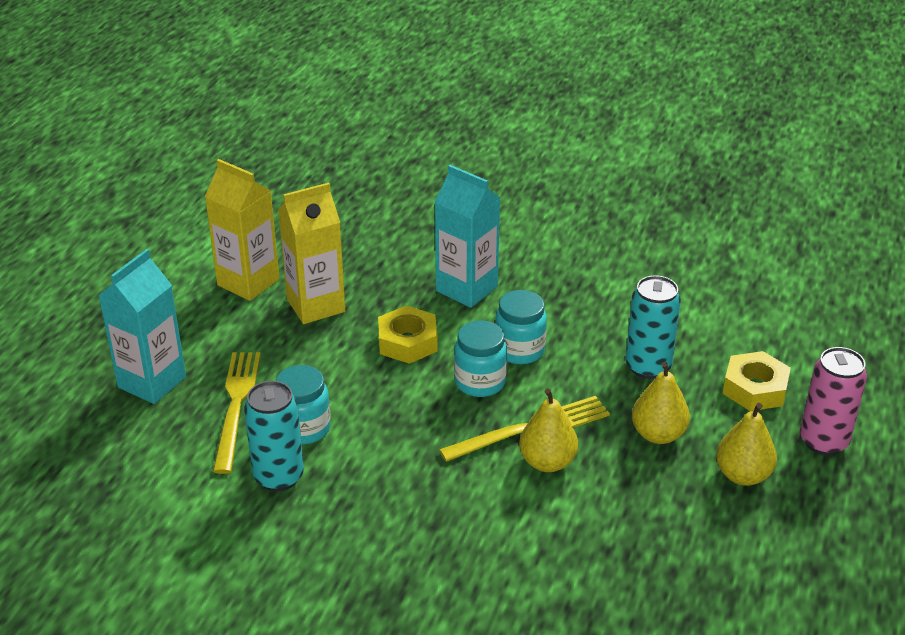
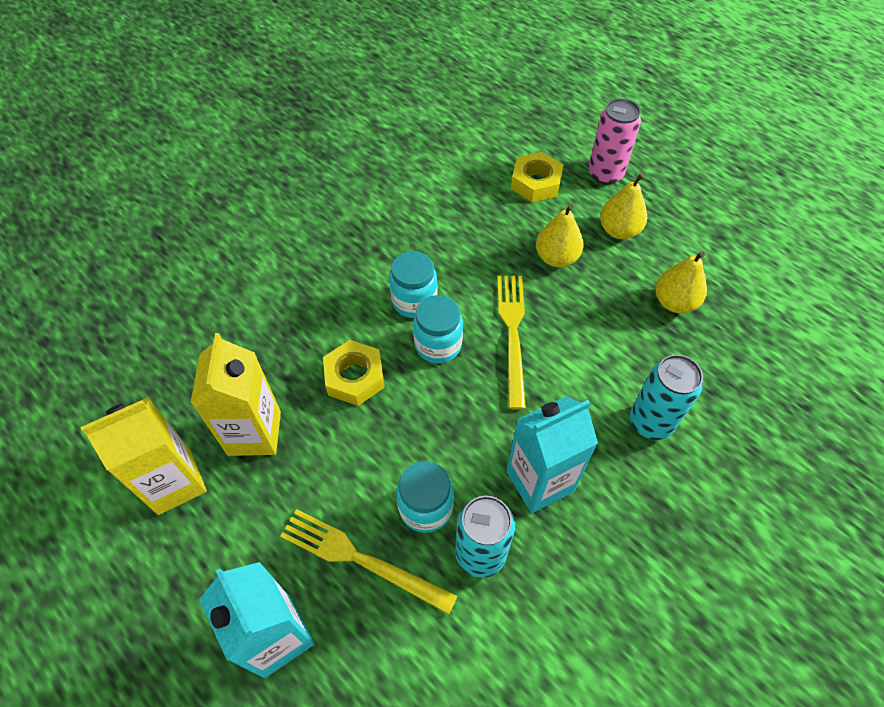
camera: 65 degrees left, 20 degrees up
(466, 289) = (311, 304): turquoise carton -> turquoise carton (539, 481)
(547, 462) = (554, 339): yellow pear -> yellow pear (674, 302)
(648, 366) = (480, 230): turquoise can -> turquoise can (651, 422)

